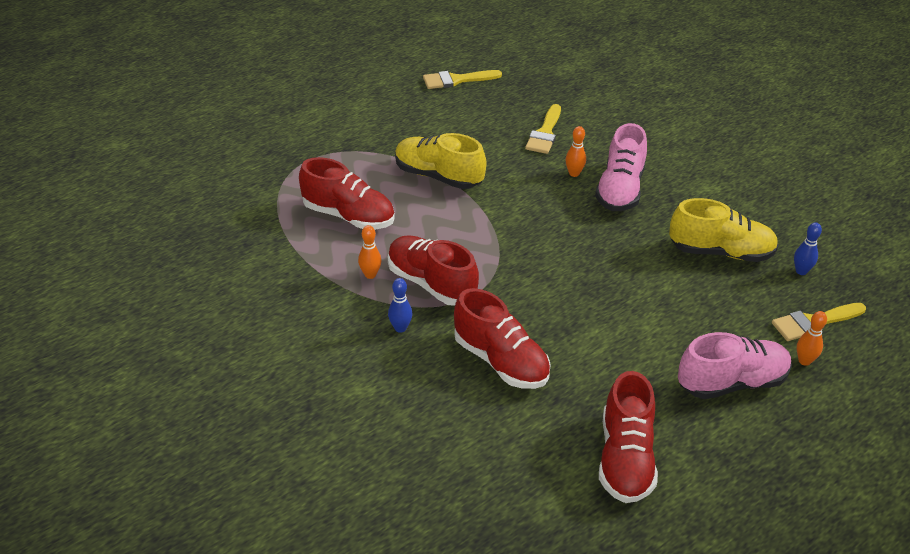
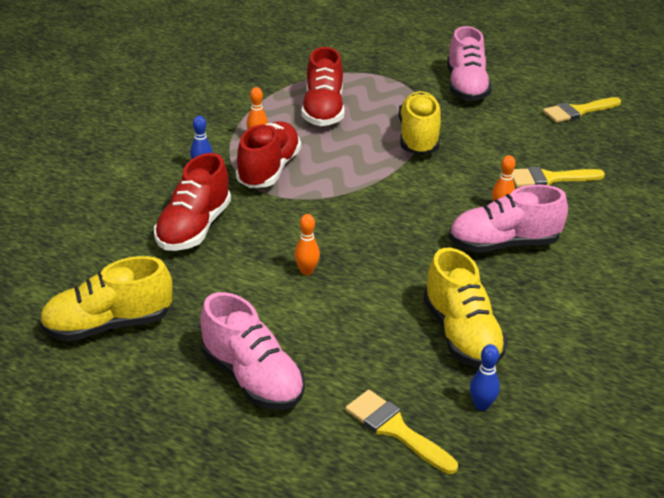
camera: 65 degrees right, 5 degrees down
(372, 120) = (466, 87): none -> pink shoe
(456, 80) = (578, 111): yellow brush -> yellow brush turned 75 degrees counterclockwise
(625, 459) = (108, 325): red shoe -> yellow shoe
(804, 361) = (322, 430): orange bowling pin -> orange bowling pin (306, 271)

